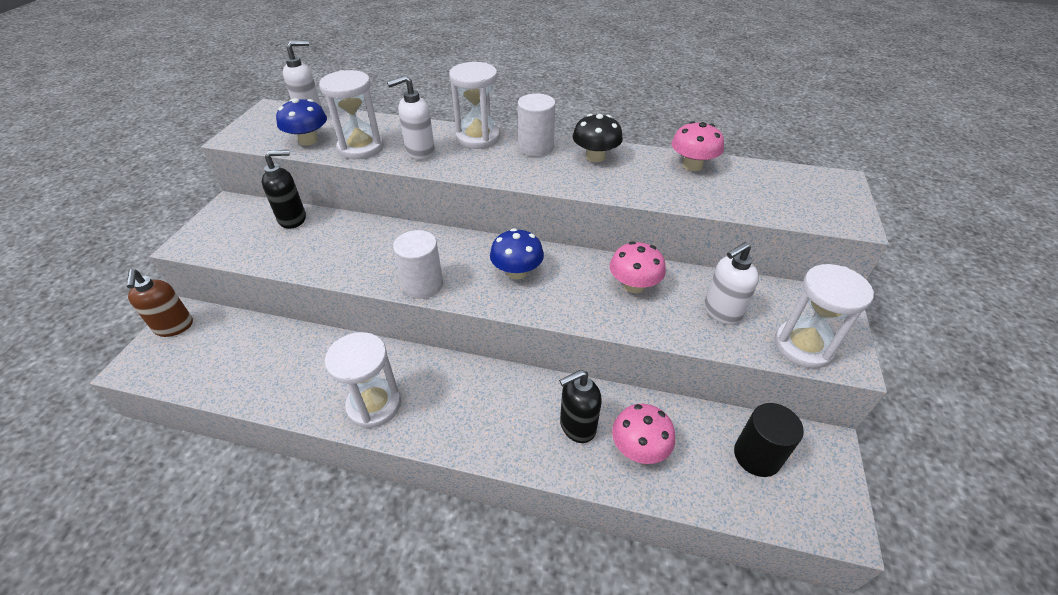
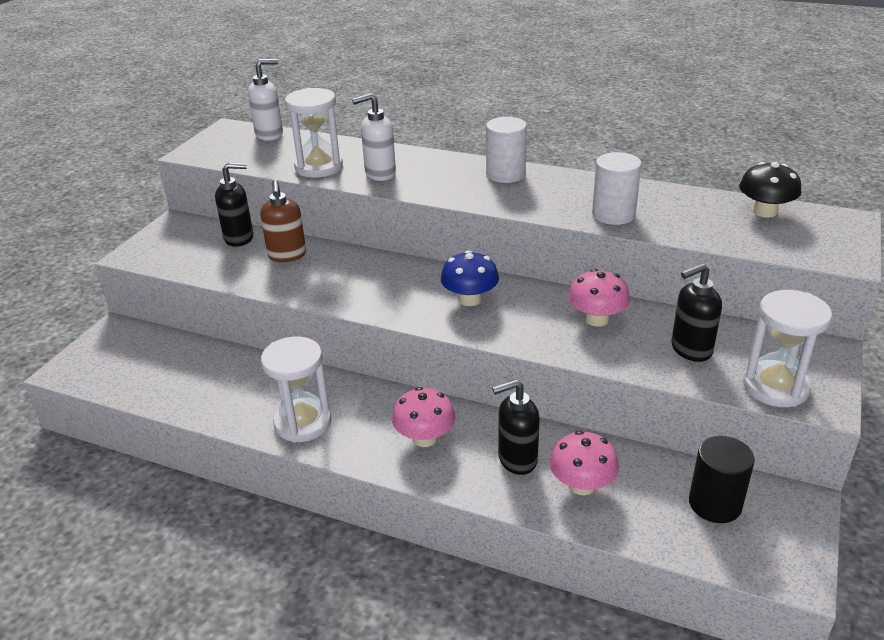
camera: 10 degrees right, 10 degrees down
(174, 327) = (106, 339): brown soap dispenser -> brown soap dispenser (287, 255)
(308, 140) = (265, 158): blue mushroom -> none
(423, 285) = (367, 305): white cylinder -> white cylinder (613, 214)
(478, 138) = (444, 163): white hourglass -> none
(595, 157) = (569, 185): black mushroom -> black mushroom (765, 211)
(692, 165) = (677, 198): pink mushroom -> pink mushroom (425, 438)
(721, 312) = (690, 350): white soap dispenser -> black soap dispenser

